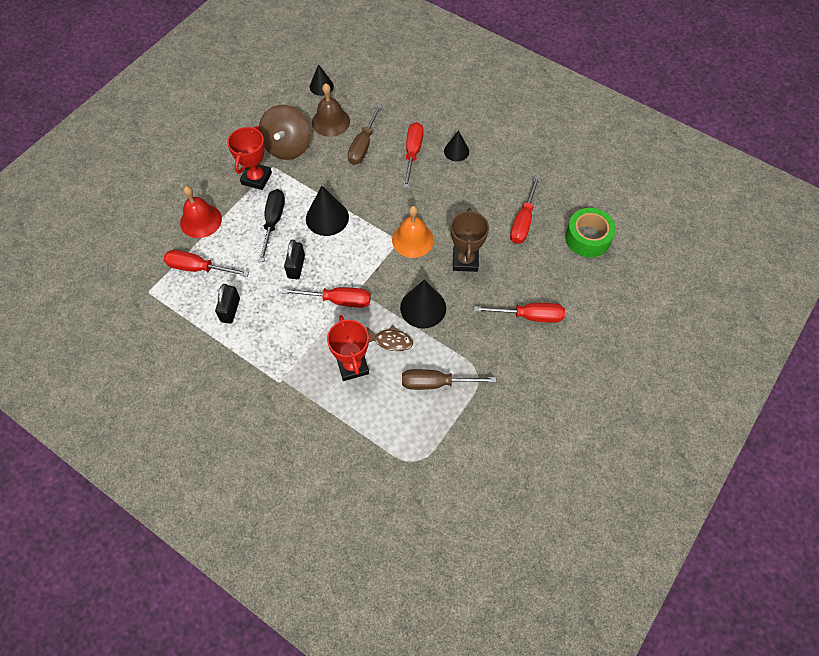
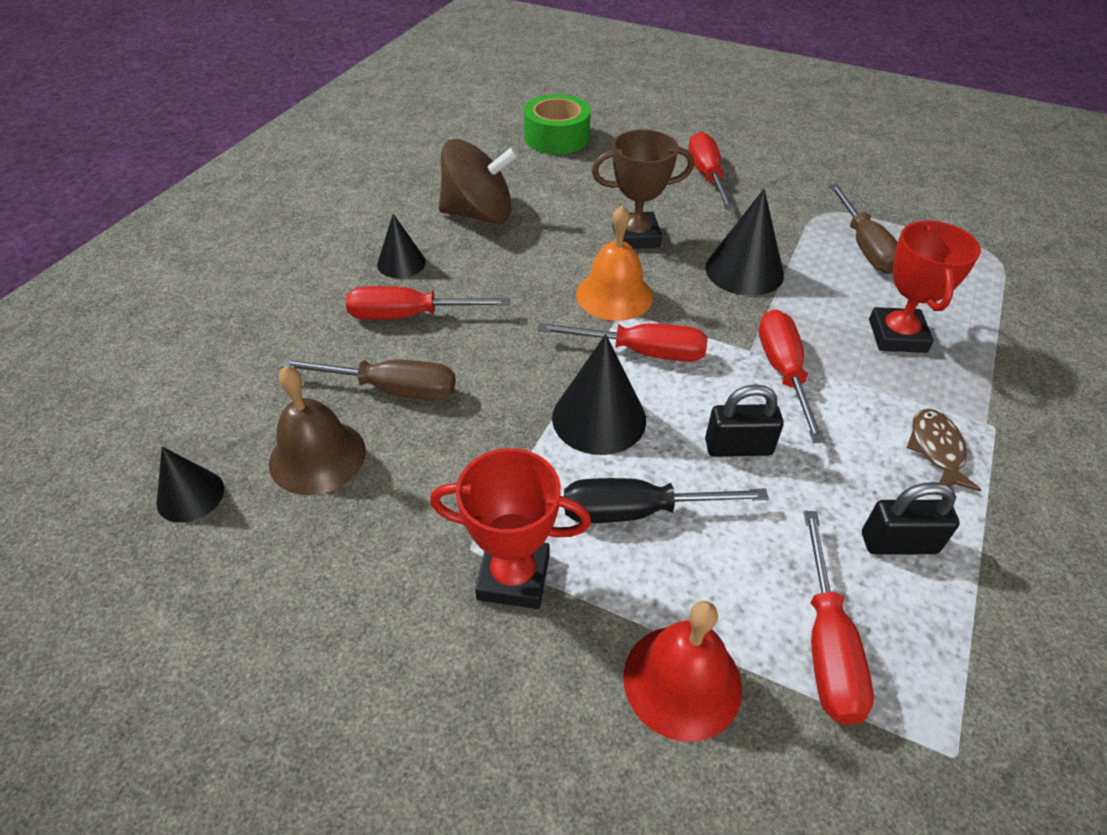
camera: 100 degrees left, 15 degrees down
(287, 146) = (401, 529): brown spinning top -> brown spinning top (479, 214)
(352, 366) = (897, 336): red trophy -> red trophy turned 60 degrees counterclockwise
(390, 341) = (825, 298): brown fish -> brown fish (936, 450)
(523, 221) = (542, 188): red screwdriver -> red screwdriver (641, 352)

